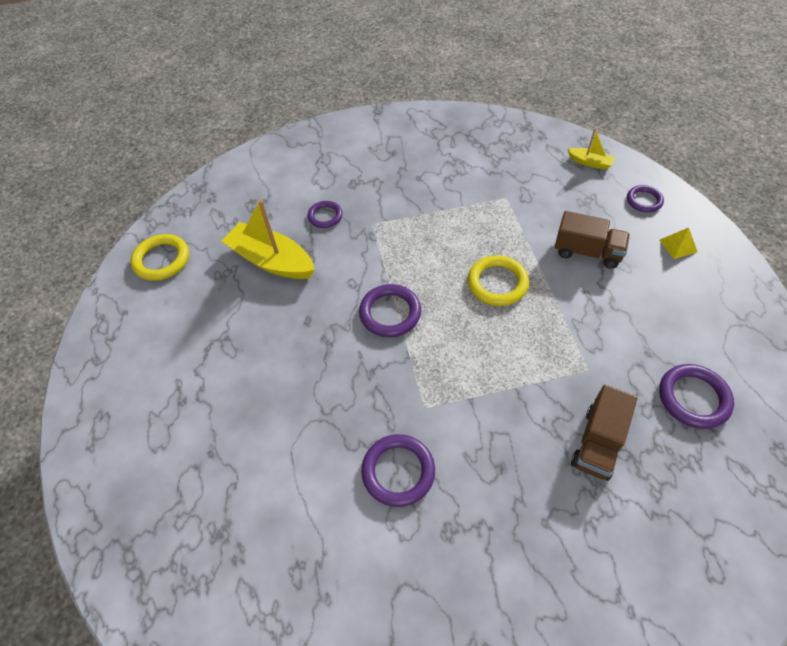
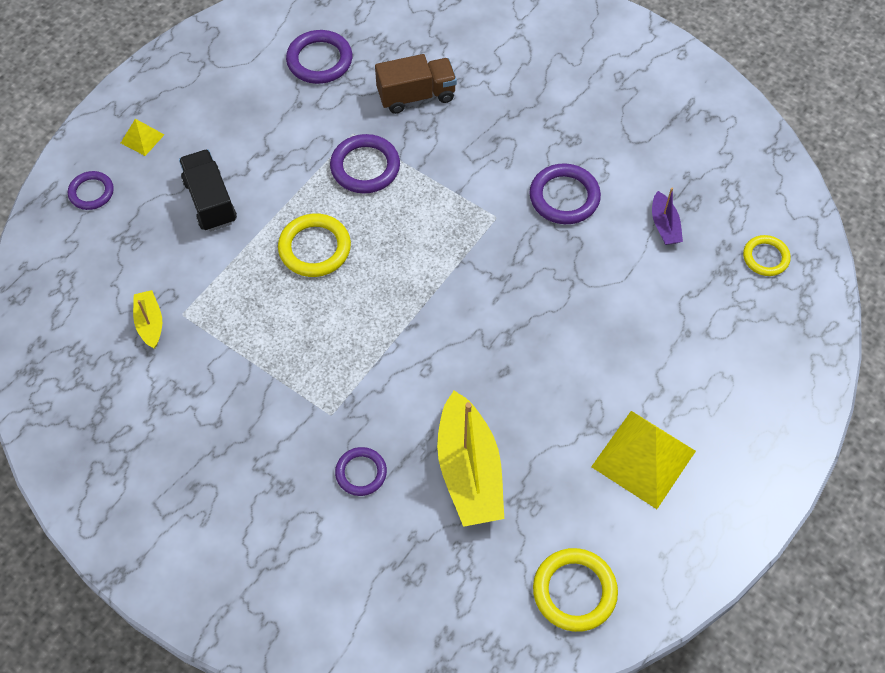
camera: 135 degrees left, 5 degrees up
(175, 349) = (643, 459): none -> yellow pyramid
(195, 581) = (765, 257): none -> yellow ring
(301, 526) = (664, 225): none -> purple boat
(390, 313) = (430, 309): purple ring -> purple ring (365, 167)
(587, 252) = (210, 201): brown truck -> black truck
(590, 162) = (58, 269): yellow boat -> yellow boat (150, 323)

